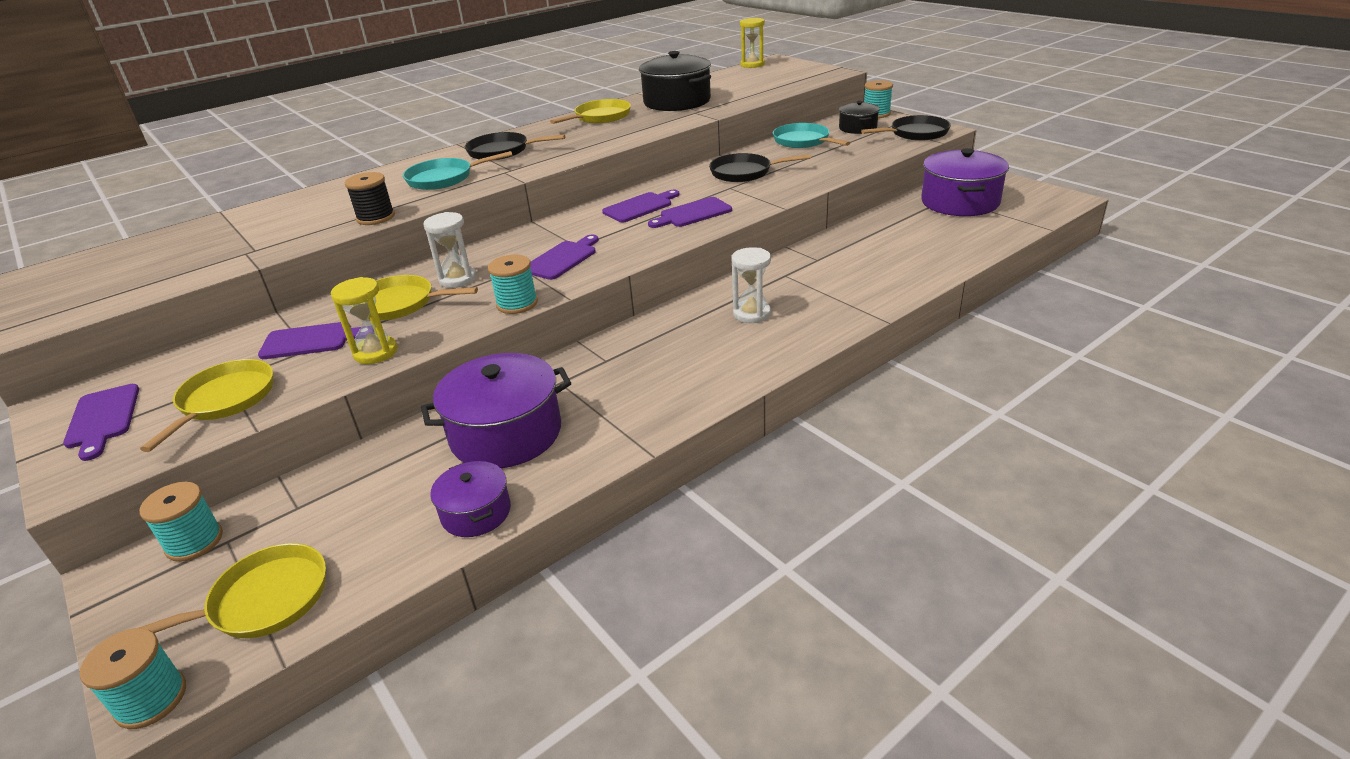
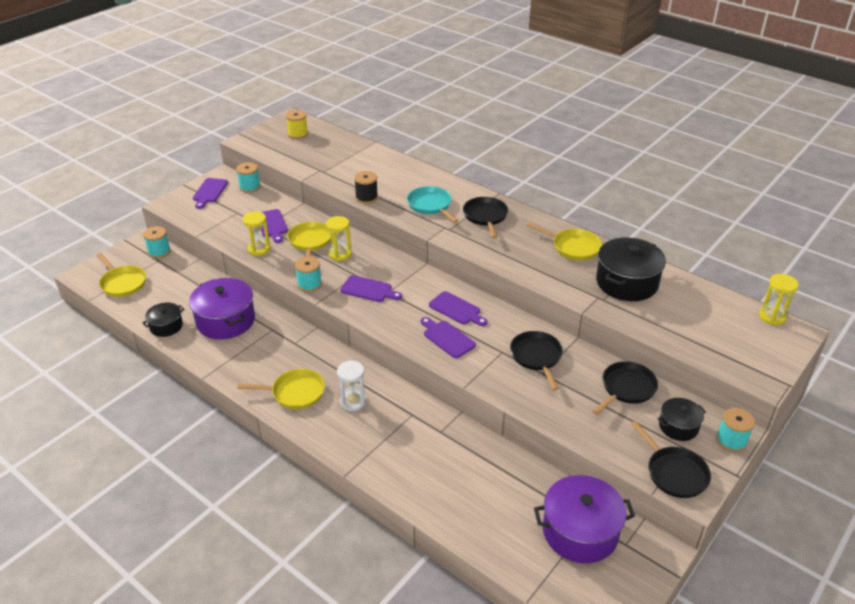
camera: 75 degrees right, 5 degrees up
(89, 274) = (298, 134): none -> yellow spool
(103, 419) = (209, 192): purple cutting board -> purple cutting board turned 45 degrees counterclockwise
(151, 699) = (80, 275): turquoise spool -> turquoise spool (250, 187)
(224, 400) = (220, 218): yellow pan -> yellow pan (295, 392)
(458, 279) = (340, 254): white hourglass -> yellow hourglass
(476, 512) = (166, 326): purple pot -> black pot
(803, 141) = (626, 388): turquoise pan -> black pan

